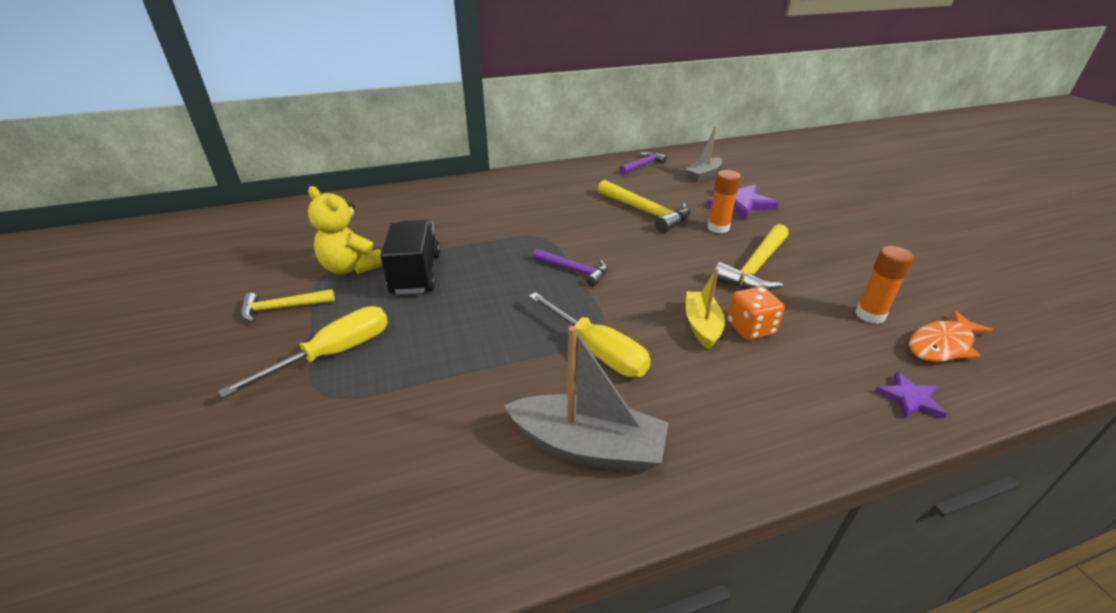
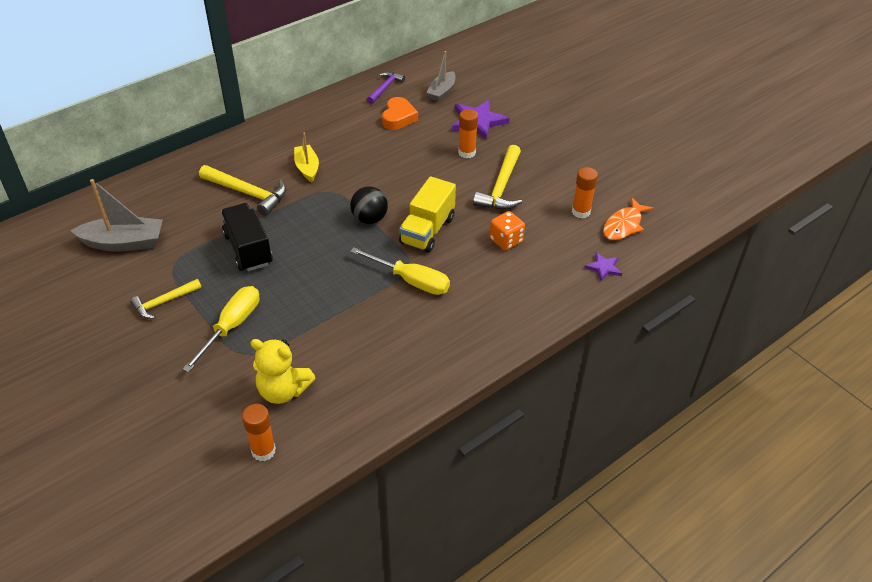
camera: 20 degrees left, 10 degrees up
(228, 565) = (263, 451): none -> orange glue stick
(351, 268) = (191, 255): yellow teddy bear -> yellow teddy bear (283, 390)
(574, 270) = (369, 219): purple hammer -> black ball
(588, 447) = (428, 343): grey boat -> grey boat (124, 243)
(642, 296) = (427, 230): none -> yellow truck
(645, 212) = (405, 147): yellow hammer -> yellow hammer (248, 193)
(648, 188) = (398, 118): none -> orange heart
(702, 326) = (474, 246): yellow boat -> yellow boat (307, 168)

